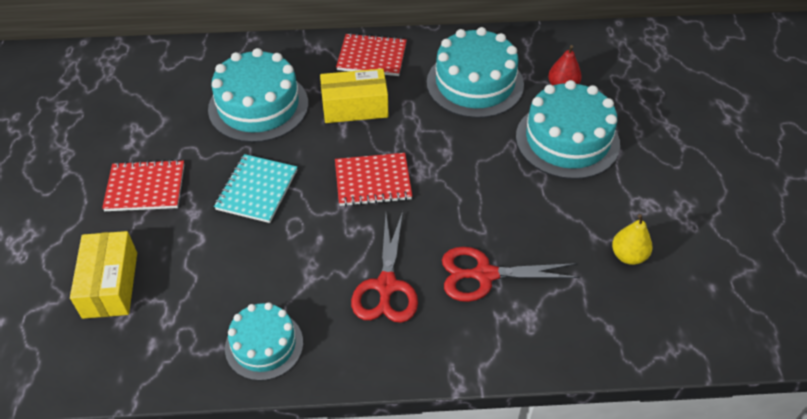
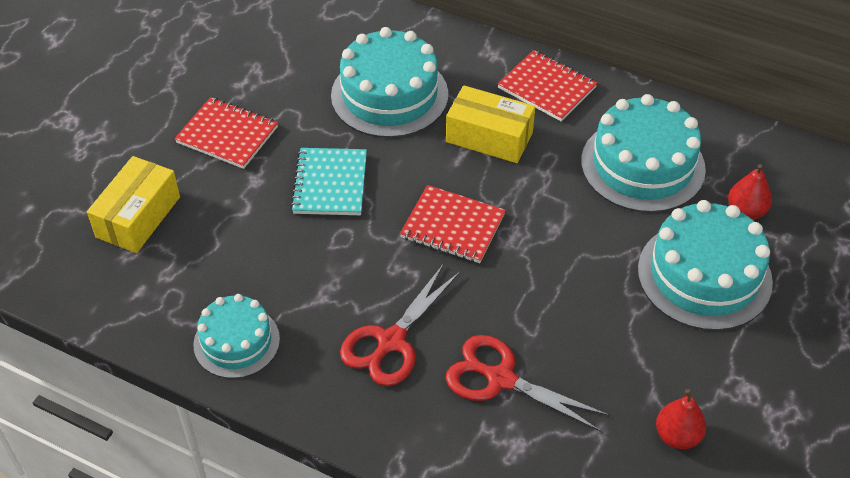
camera: 30 degrees right, 0 degrees up
(257, 190) = (330, 184): turquoise notebook -> turquoise notebook turned 45 degrees counterclockwise
(628, 256) = (677, 436): yellow pear -> red pear

